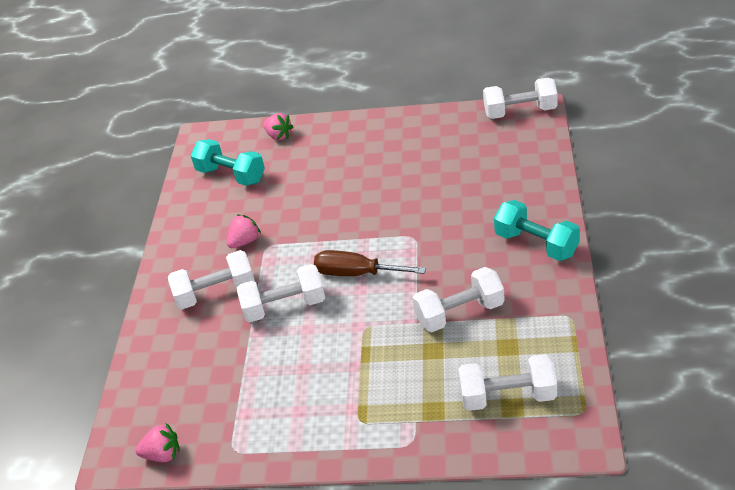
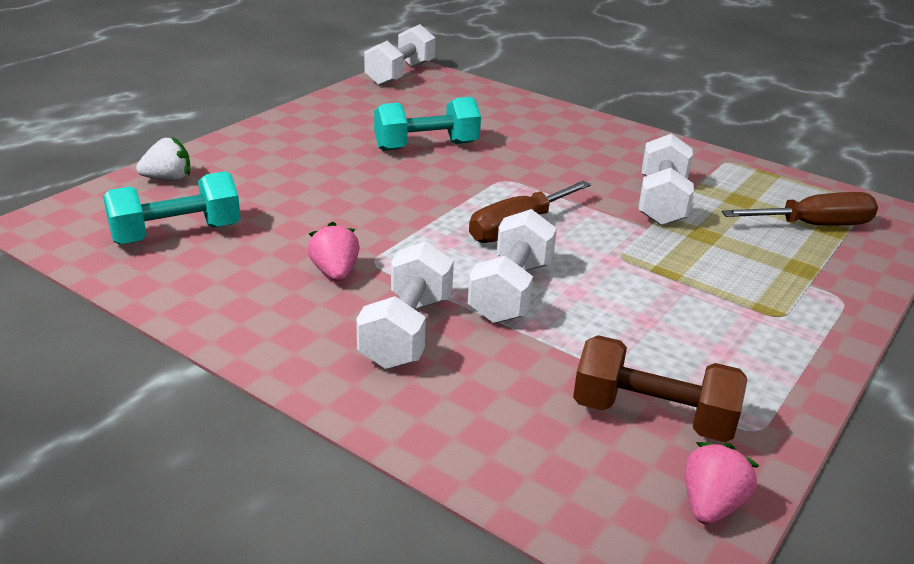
camera: 65 degrees left, 10 degrees down
(215, 408) = (652, 416): none -> brown dumbbell
(279, 136) = (168, 179): pink strawberry -> white strawberry
(508, 396) = (814, 225): white dumbbell -> brown screwdriver
(536, 244) = (606, 137): turquoise dumbbell -> turquoise dumbbell (426, 146)

